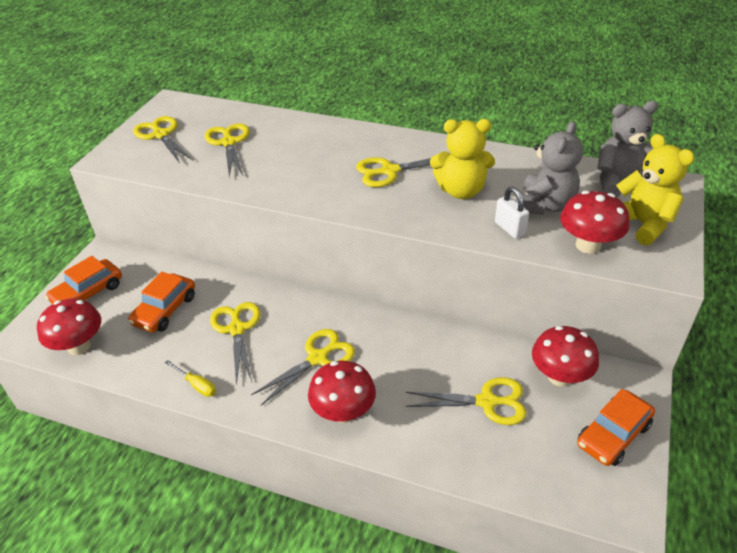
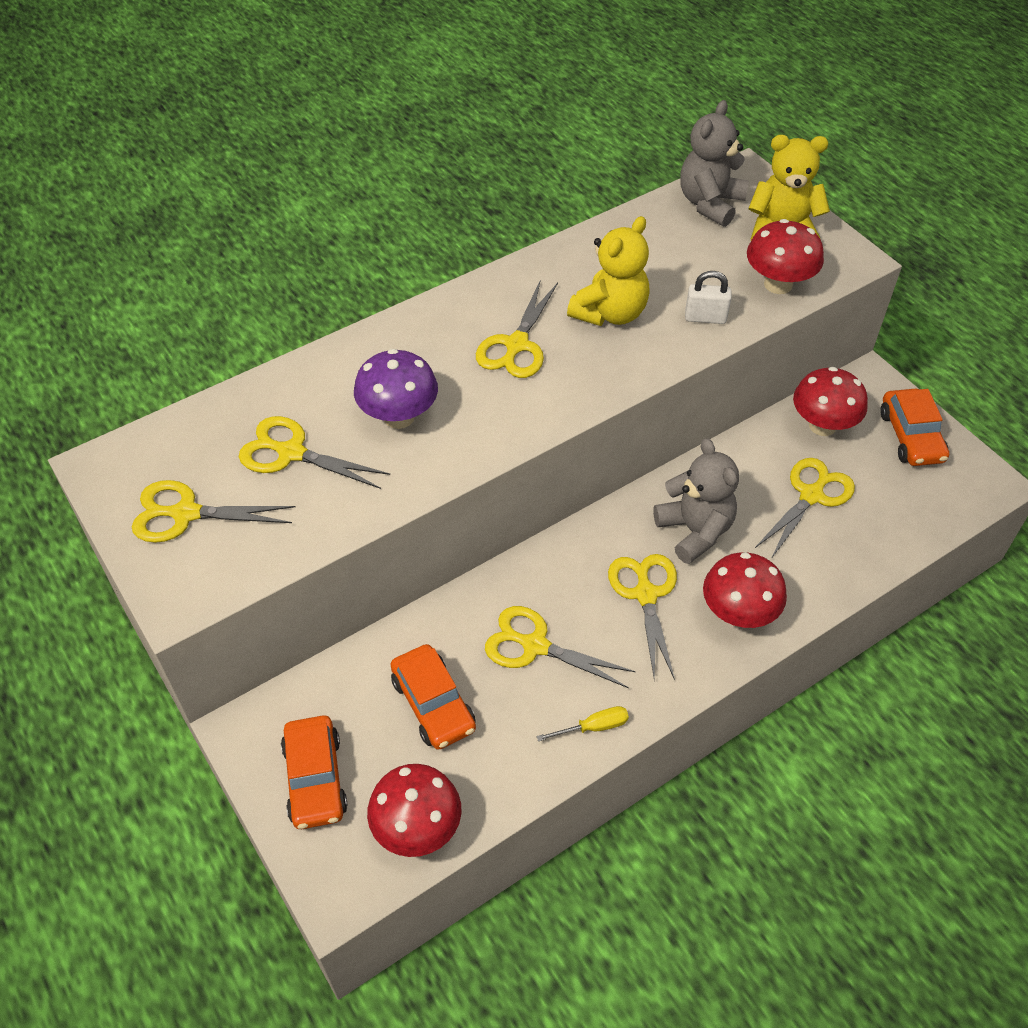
camera: 55 degrees left, 10 degrees up
(289, 160) = (399, 417): none -> purple mushroom
(544, 205) = (693, 272): grey teddy bear -> grey teddy bear (694, 531)

